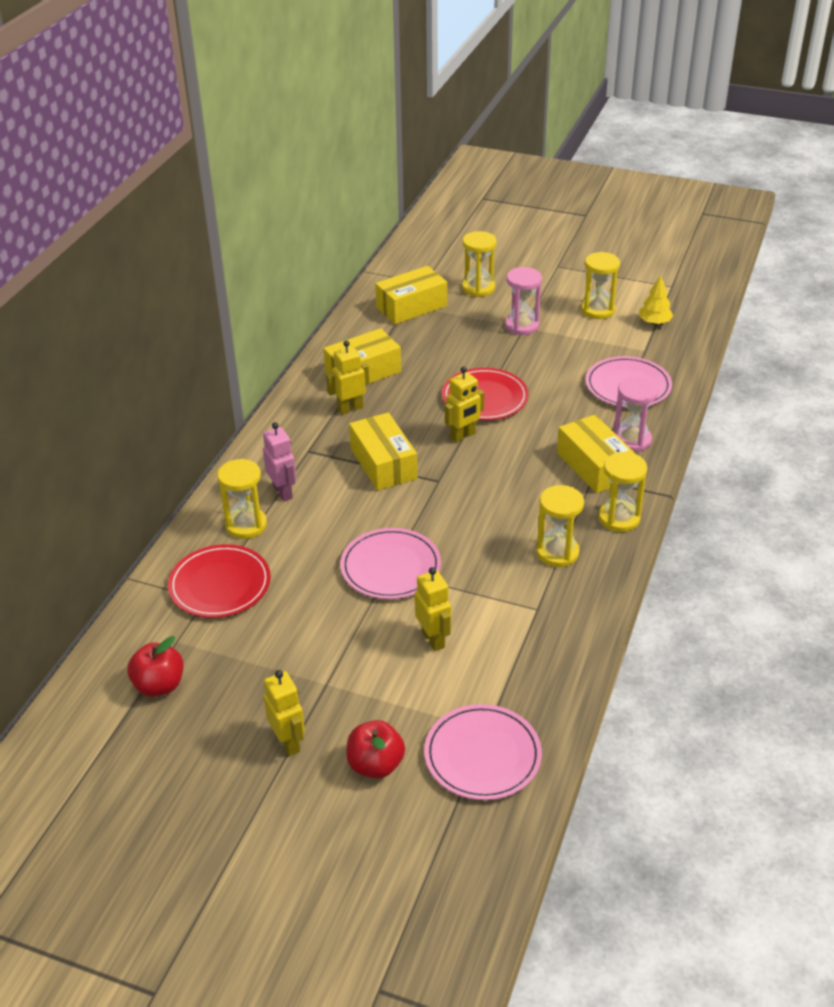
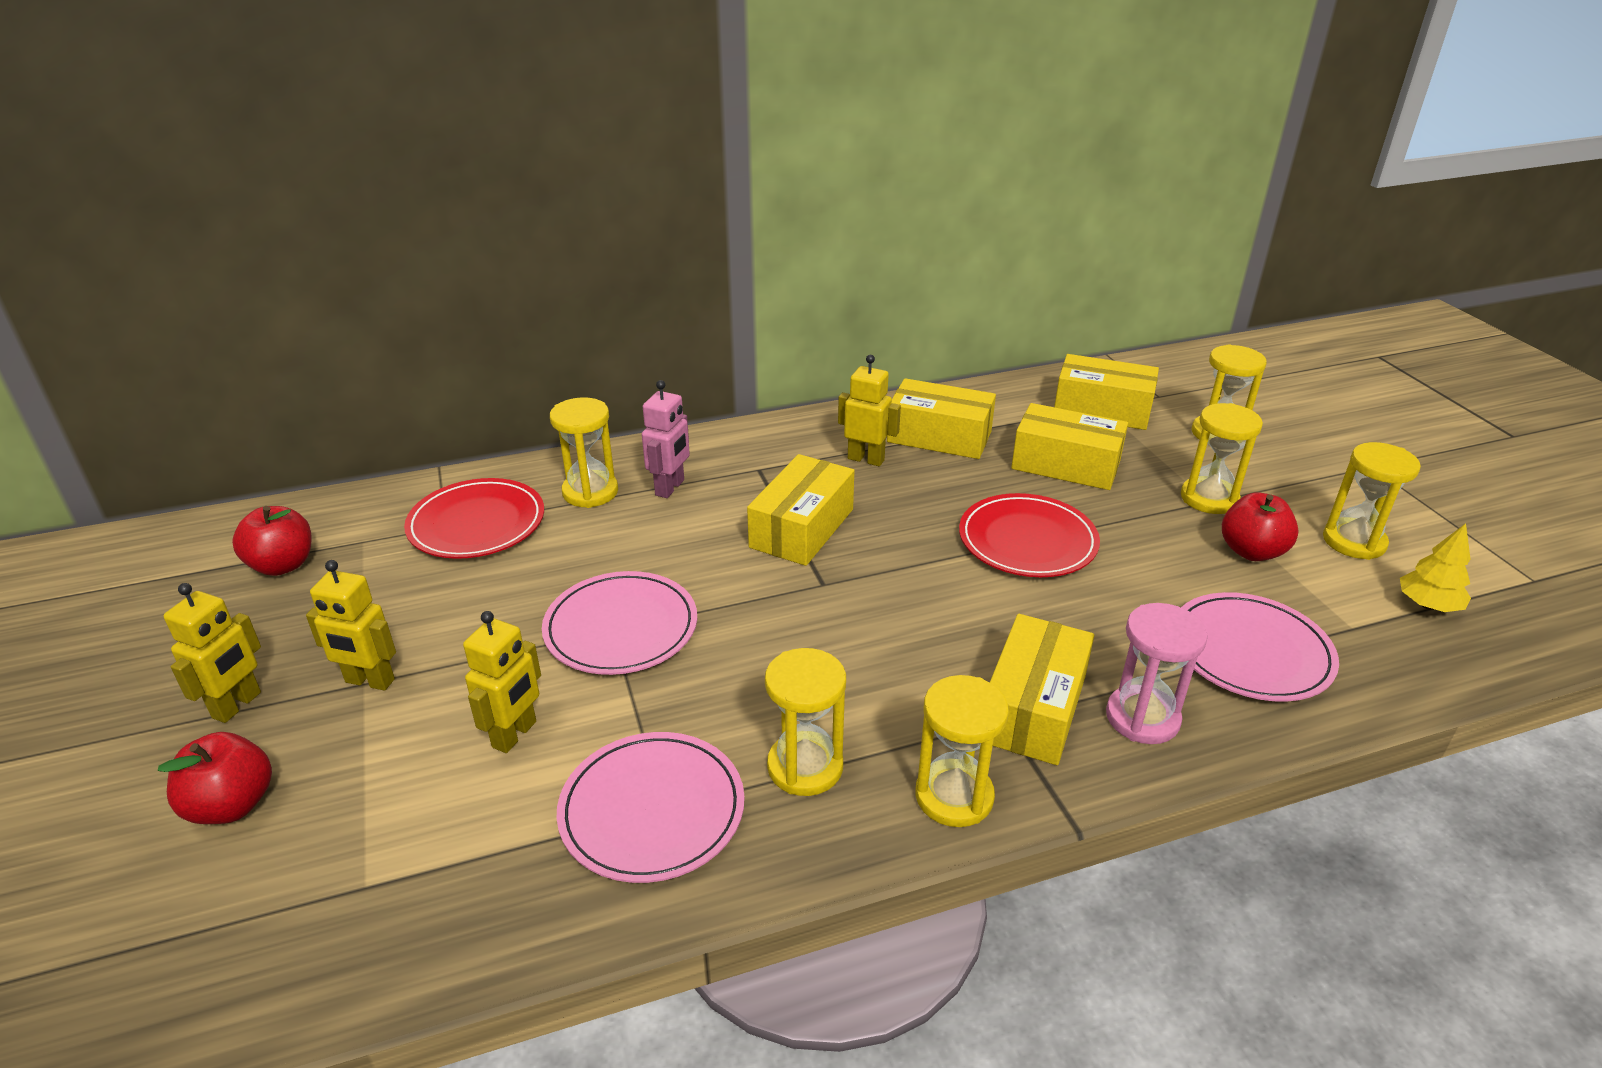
camera: 50 degrees right, 5 degrees down
(442, 348) = (1065, 465): none -> yellow box
(463, 436) = (932, 560): yellow robot -> yellow robot (369, 681)
(482, 755) = (306, 910): pink plate -> pink plate (652, 810)
(522, 326) = (1209, 498): pink hourglass -> yellow hourglass
(570, 341) = (1251, 551): none -> red apple

